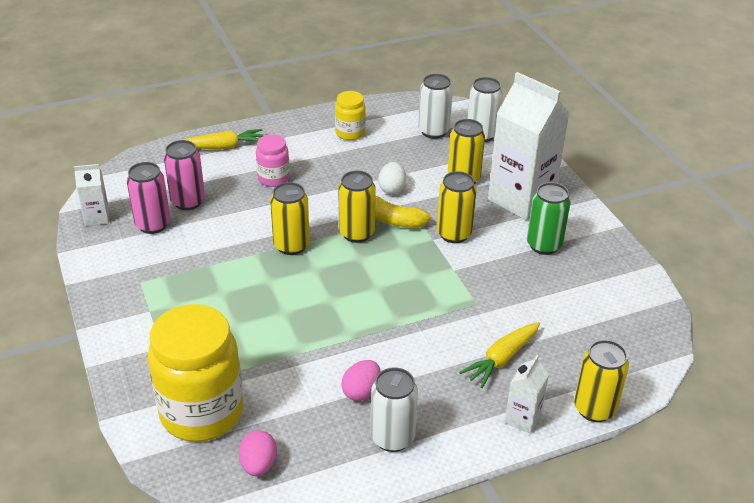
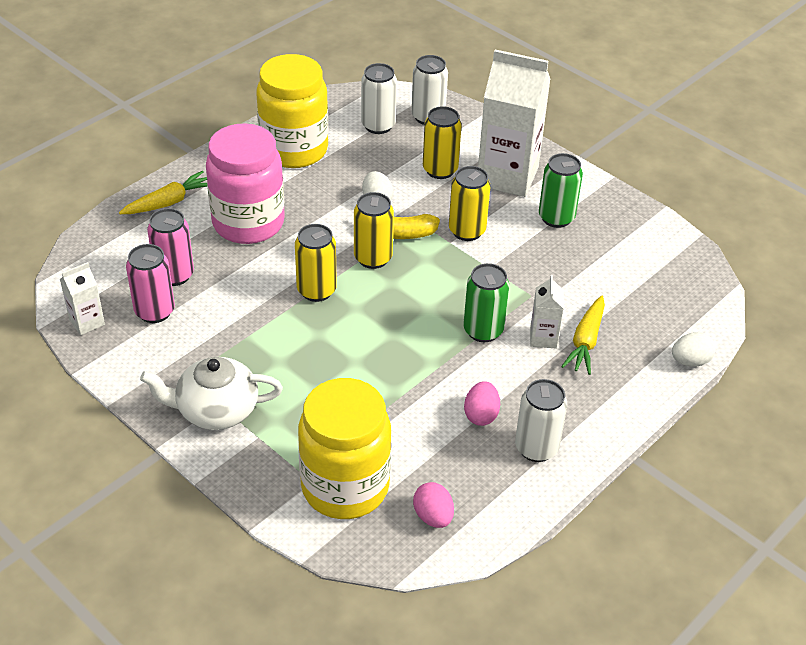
camera: 25 degrees left, 5 degrees up
(143, 315) = (216, 410): none -> white teapot
(273, 178) = (248, 223): pink jar -> pink jar, size x2.02
(350, 133) = (294, 150): yellow jar -> yellow jar, size x2.02
(412, 320) = (483, 330): none -> green can
(522, 419) = (636, 391): white carton -> white carton (543, 338)
(594, 409) = (690, 361): yellow can -> white egg

